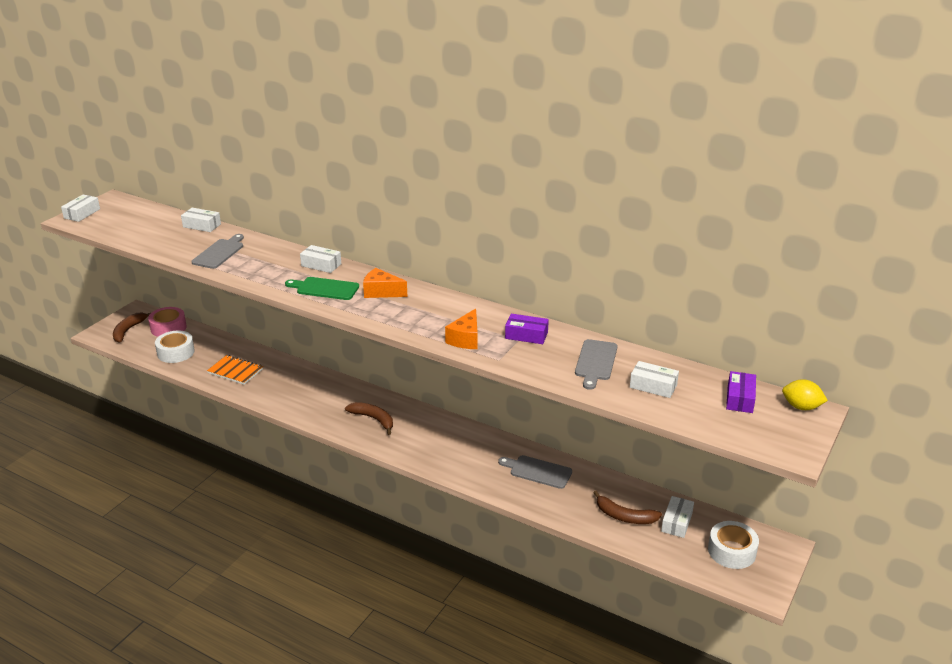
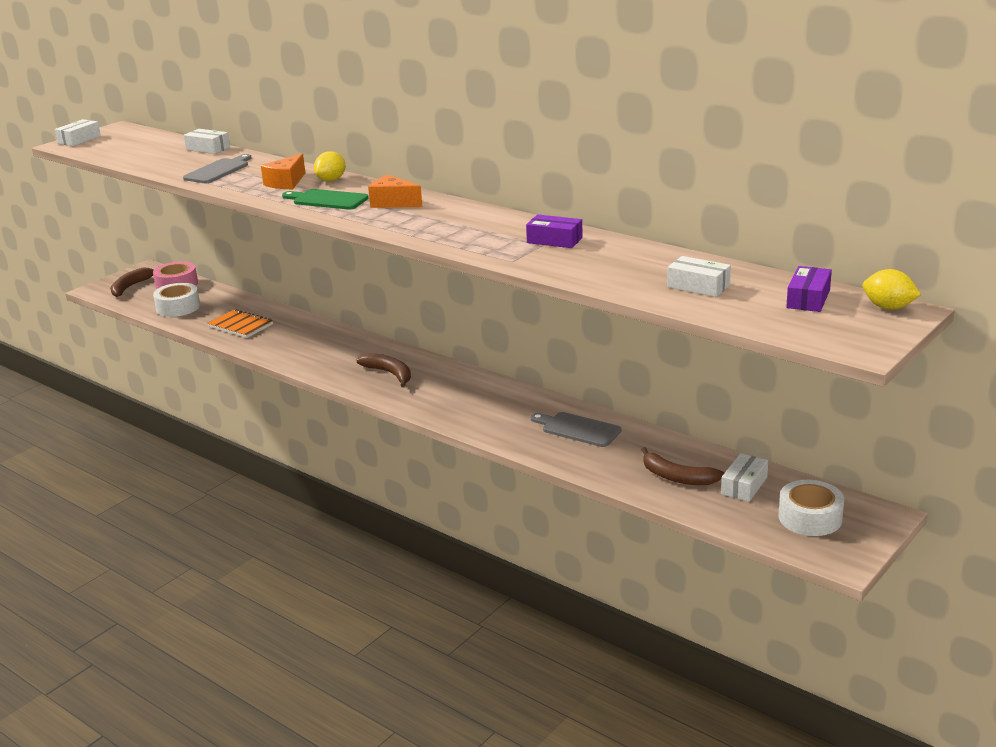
camera: 10 degrees right, 5 degrees down
(321, 265) = (331, 180): white box -> yellow lemon
(465, 339) = (478, 243): orange cheese -> orange cheese (286, 183)
(595, 362) = (632, 264): grey cutting board -> none

